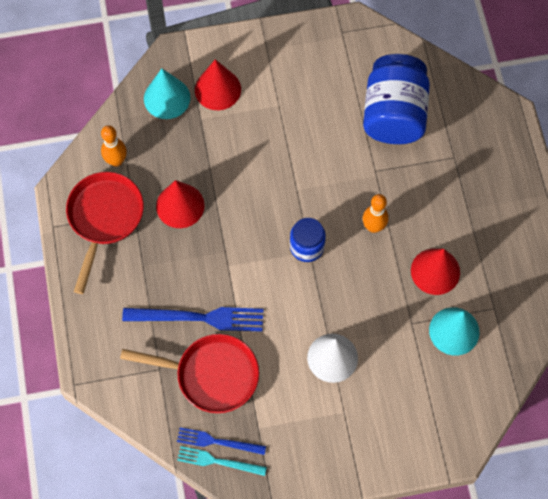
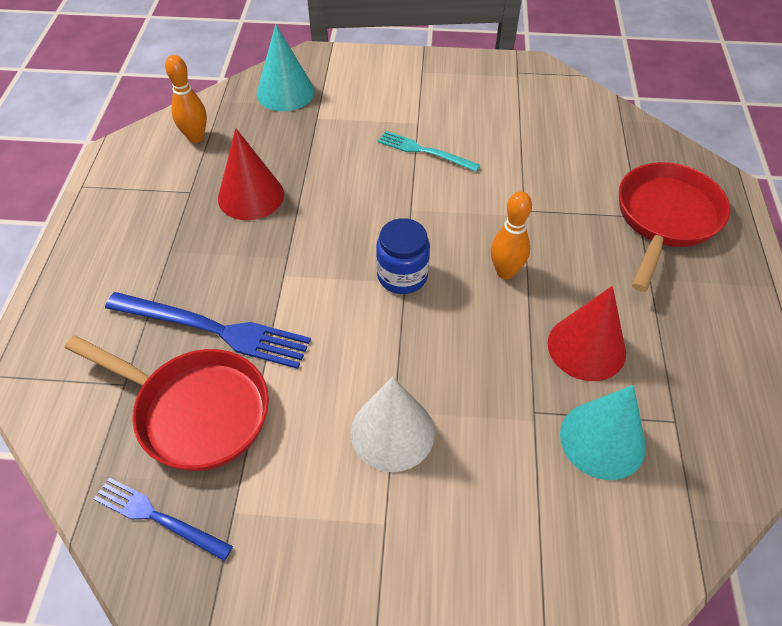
camera: 15 degrees right, 15 degrees down
(104, 218) = (149, 190): red pan -> red pan (665, 218)
(217, 89) = (349, 95): red cone -> none
(218, 461) = (143, 551): turquoise fork -> turquoise fork (424, 151)
(394, 114) = (564, 156): blue jar -> none

